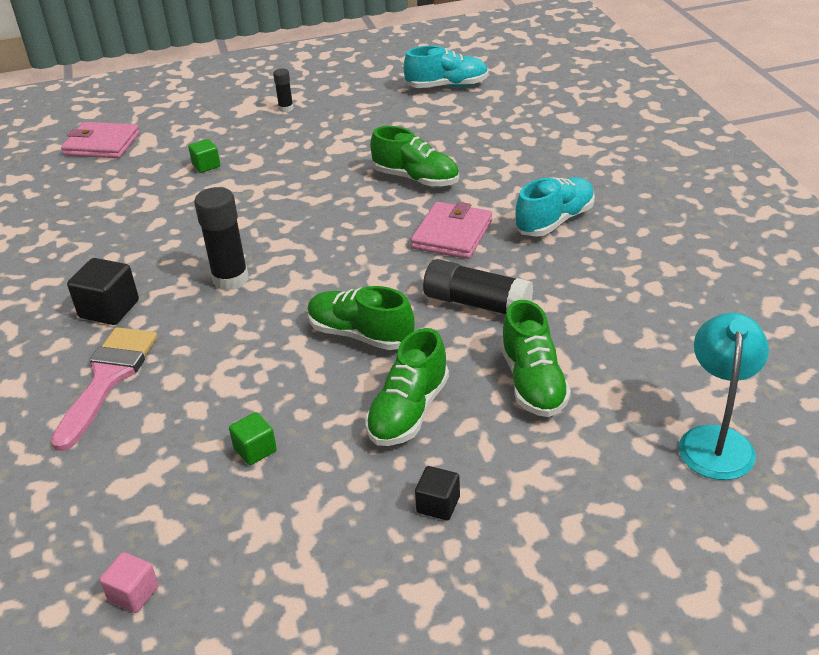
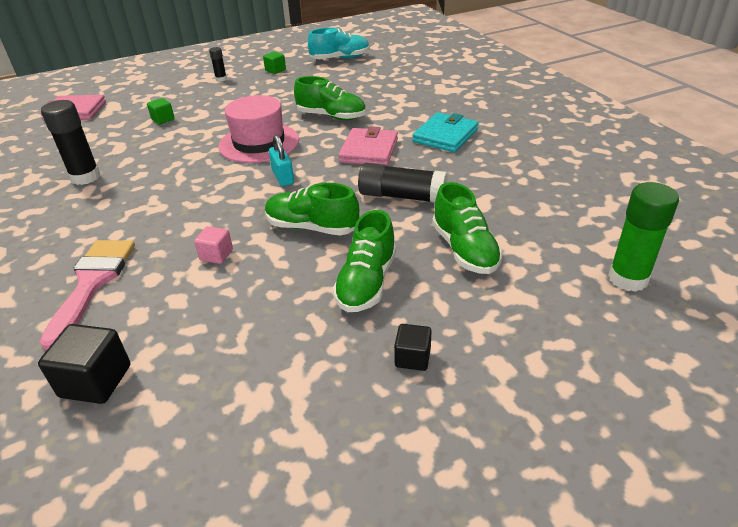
camera: 10 degrees left, 0 degrees up
(109, 309) = (89, 227): black cube -> black cube (96, 381)
(134, 594) = (133, 480): pink cube -> pink cube (216, 255)
(230, 279) = (194, 196): black glue stick -> black glue stick (85, 177)
(255, 450) = (236, 329): green cube -> green cube (275, 70)
(318, 211) = (259, 143): none -> pink hat
(339, 263) = (283, 177): none -> turquoise padlock
(554, 221) = (445, 136): turquoise shoe -> turquoise wallet
(716, 440) = (628, 279): turquoise lamp -> green glue stick

